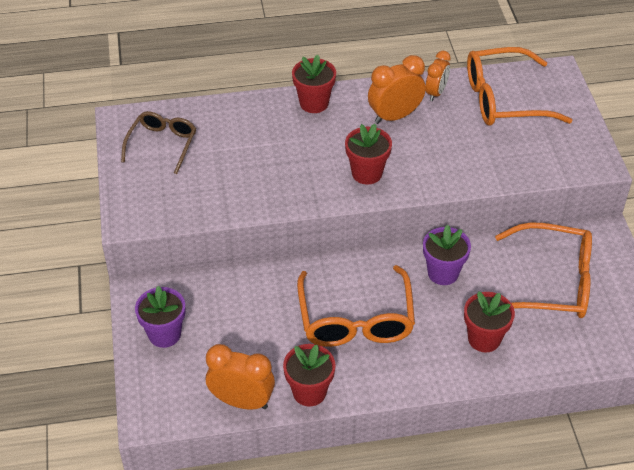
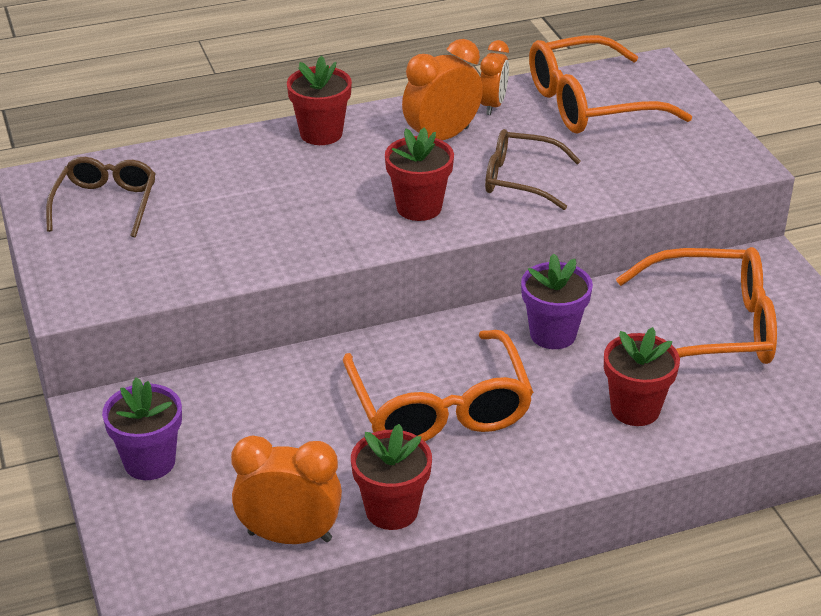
camera: 10 degrees left, 10 degrees down
(440, 158) = (520, 179): none -> brown glasses

